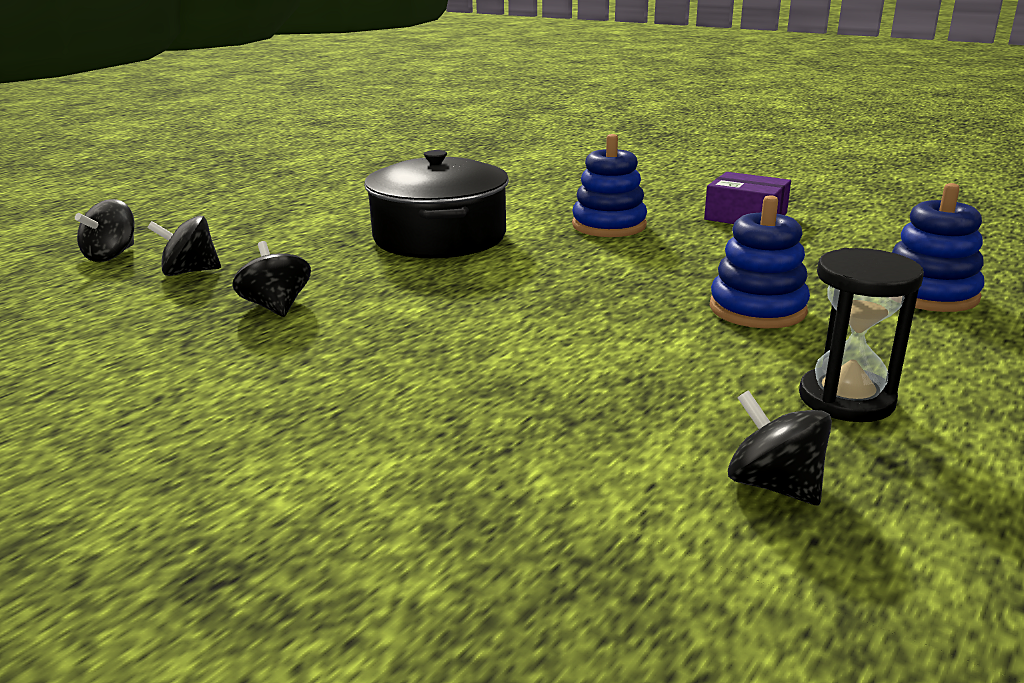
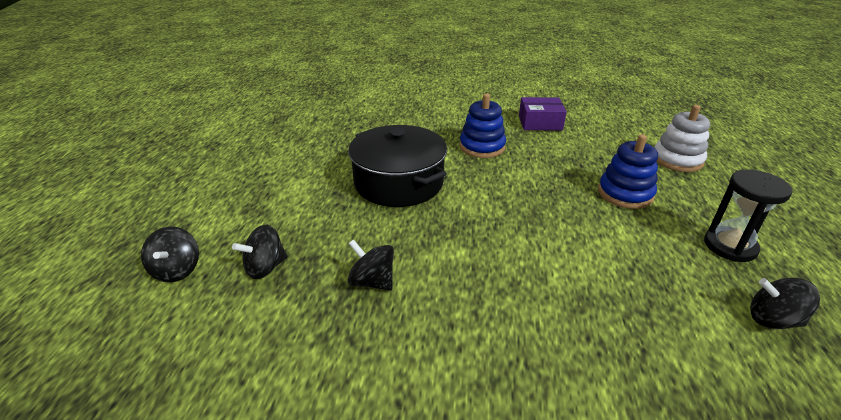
camera: 30 degrees left, 10 degrees up
(929, 294) = (677, 160): blue stacking toy -> white stacking toy

